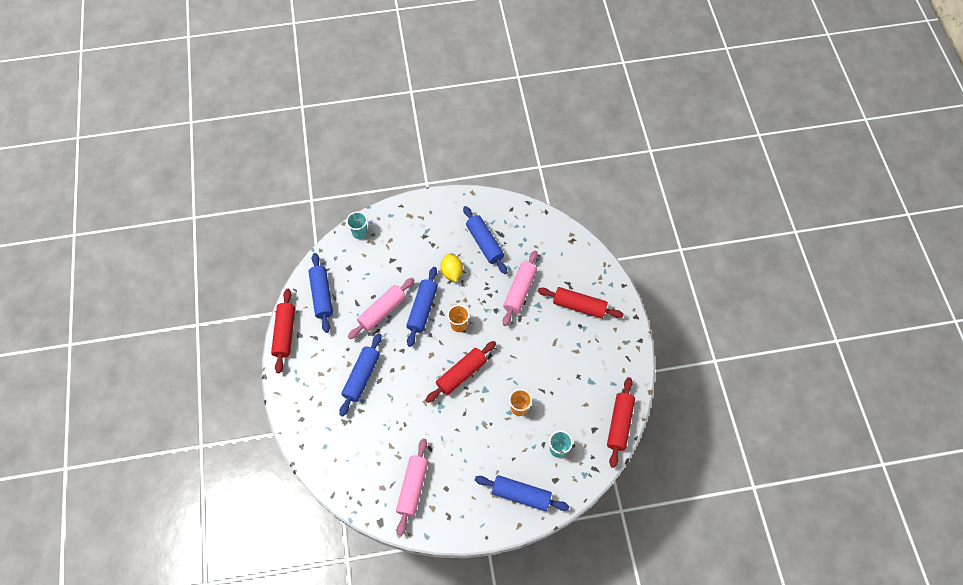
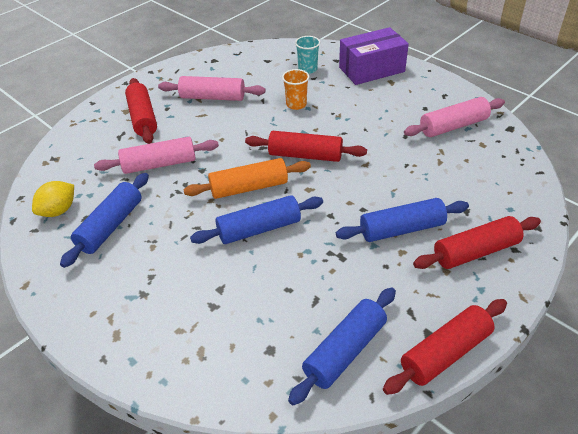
camera: 125 degrees left, 20 degrees down
(360, 232) = (195, 380): turquoise cup -> none
(382, 311) = (300, 265): pink rolling pin -> pink rolling pin (212, 97)
(451, 272) = (181, 232): yellow lemon -> yellow lemon (58, 211)
(459, 325) = (249, 187): orange cup -> orange rolling pin
(521, 494) = (371, 69): blue rolling pin -> purple box
(619, 424) = (247, 51): red rolling pin -> red rolling pin (475, 251)

